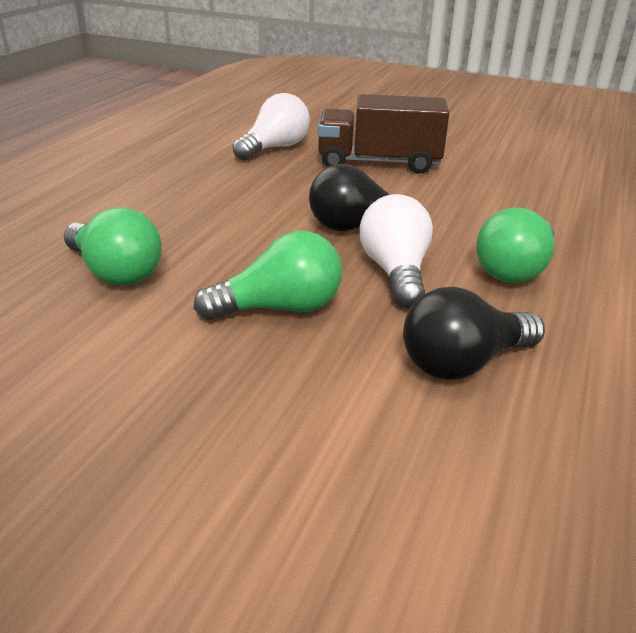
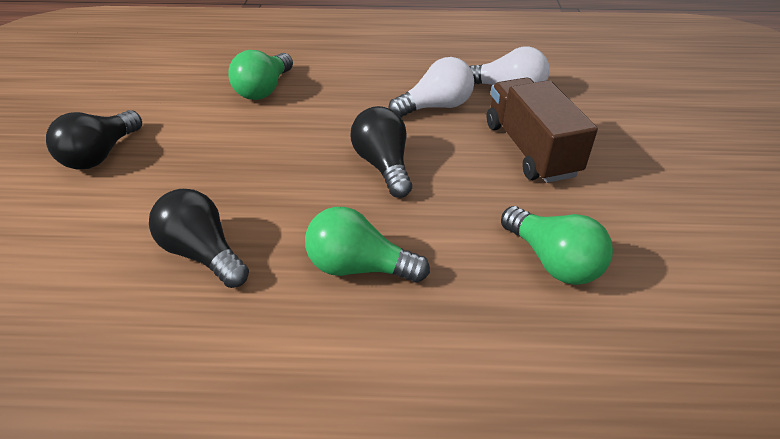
camera: 70 degrees right, 10 degrees up
(154, 451) = (101, 155): none -> black light bulb
(280, 308) = (246, 158): green light bulb -> green light bulb (552, 261)
(395, 272) = (319, 199): white light bulb -> white light bulb (435, 107)

